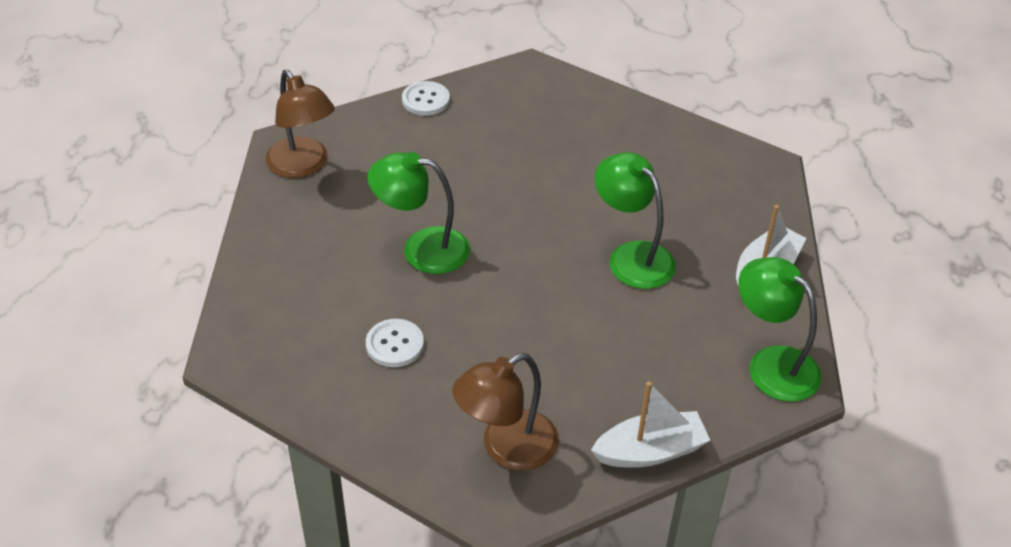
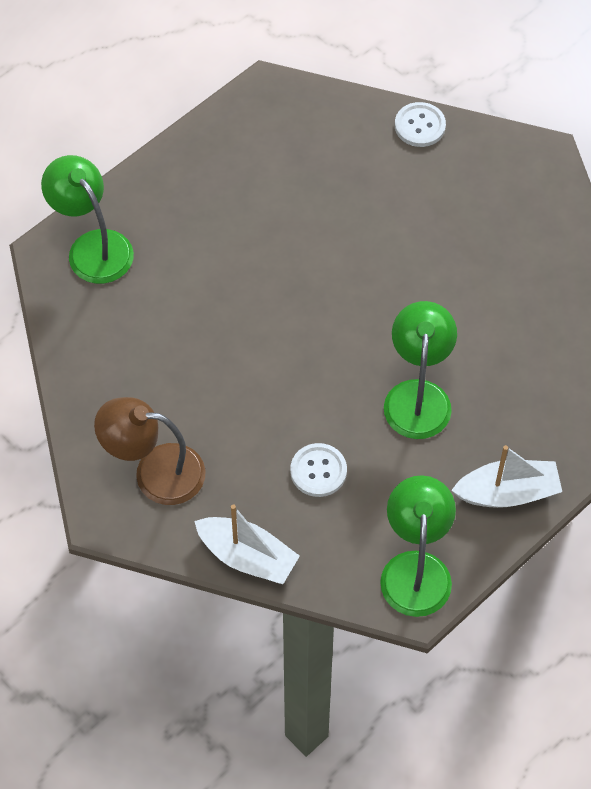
camera: 45 degrees right, 15 degrees up
(303, 166) = (259, 122): brown lamp -> none
(394, 344) = (166, 331): white button -> white button (318, 471)
(422, 249) = (268, 265): green lamp -> green lamp (93, 246)

